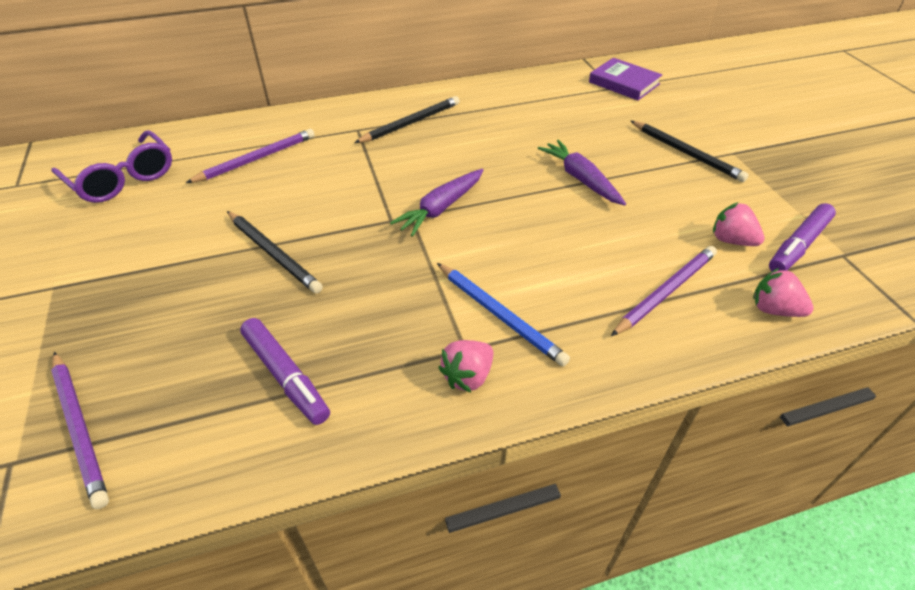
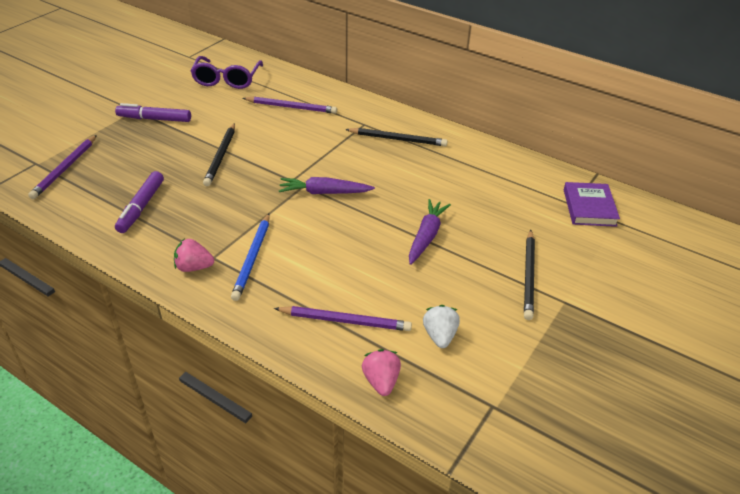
camera: 50 degrees right, 5 degrees down
(731, 240) = (440, 336): pink strawberry -> white strawberry
(798, 245) = (475, 375): purple marker -> purple marker (154, 119)

